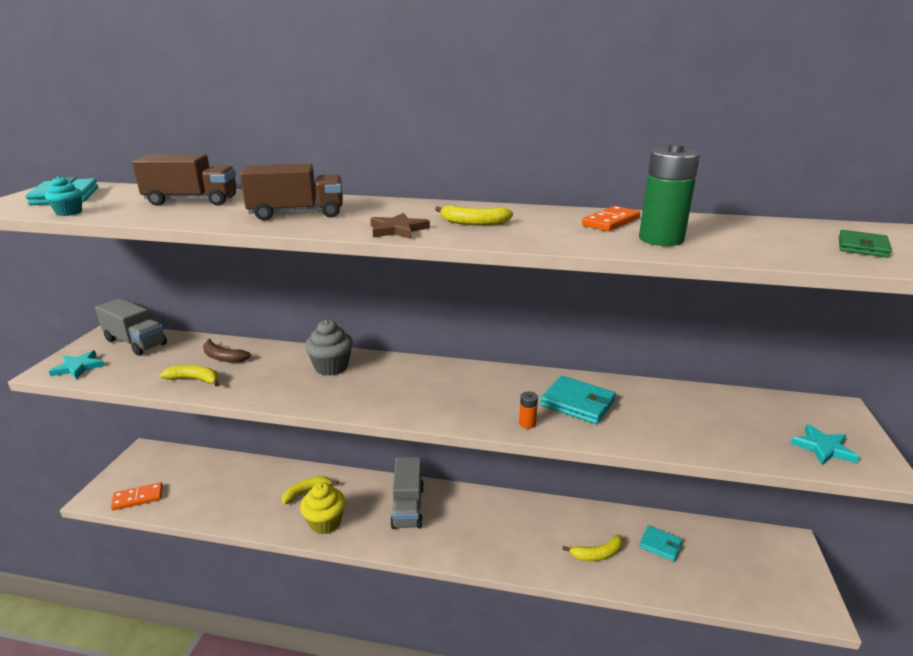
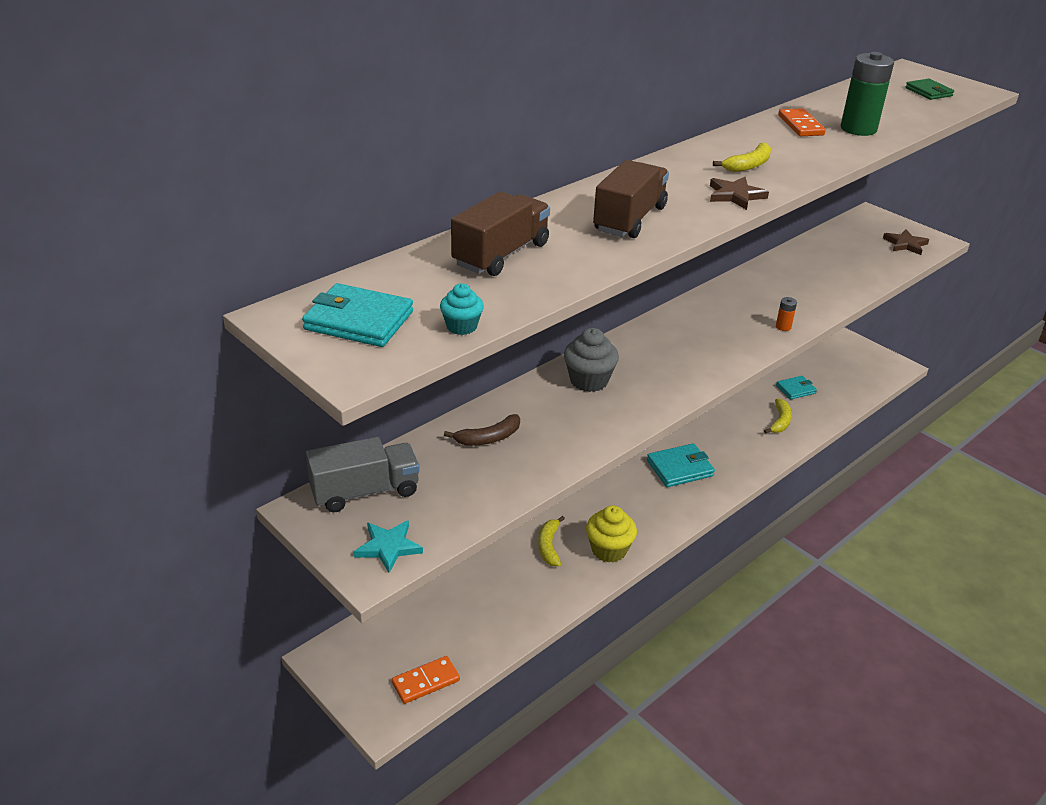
camera: 55 degrees left, 10 degrees up
(138, 498) = (426, 682): orange domino -> orange domino turned 45 degrees clockwise
(195, 380) = (523, 468): yellow banana -> none
(408, 507) = (635, 490): grey truck -> none
(577, 403) = (775, 295): turquoise wallet -> turquoise wallet (680, 468)
(823, 448) = (905, 244): turquoise star -> brown star

